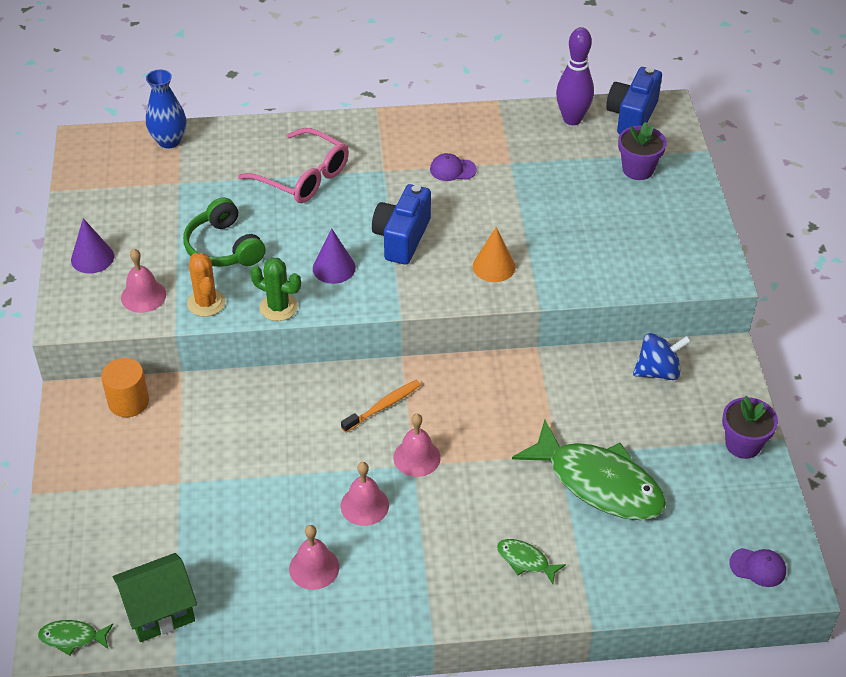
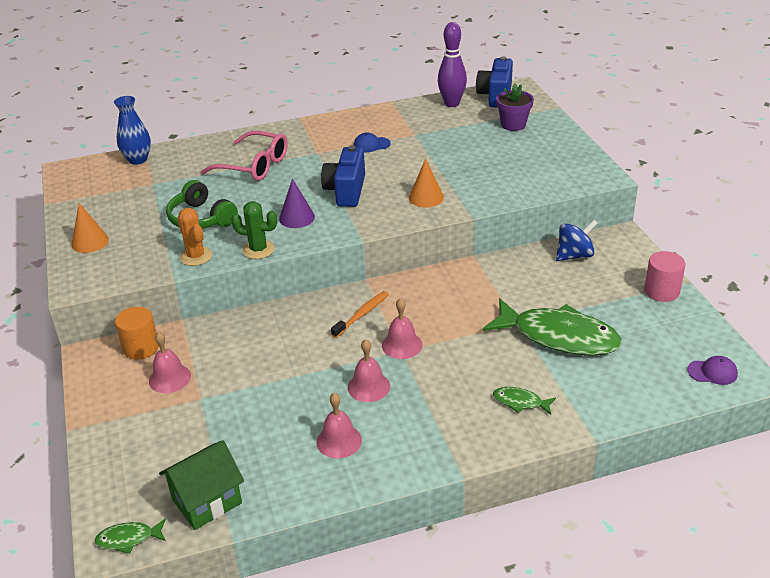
camera: 10 degrees left, 10 degrees down
(92, 258) = (90, 242): purple cone -> orange cone
(143, 296) = (140, 260): pink bell -> pink bell (170, 378)
(452, 169) = (371, 145): purple cap -> blue cap
(743, 444) = (661, 291): purple flower pot -> pink cylinder

